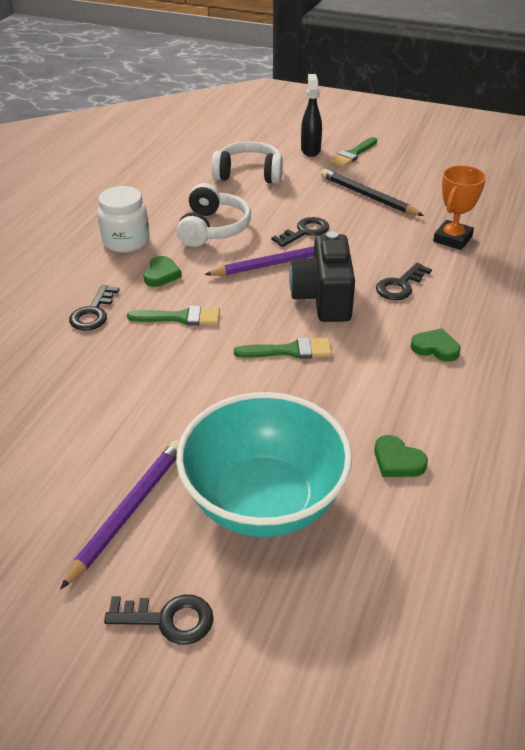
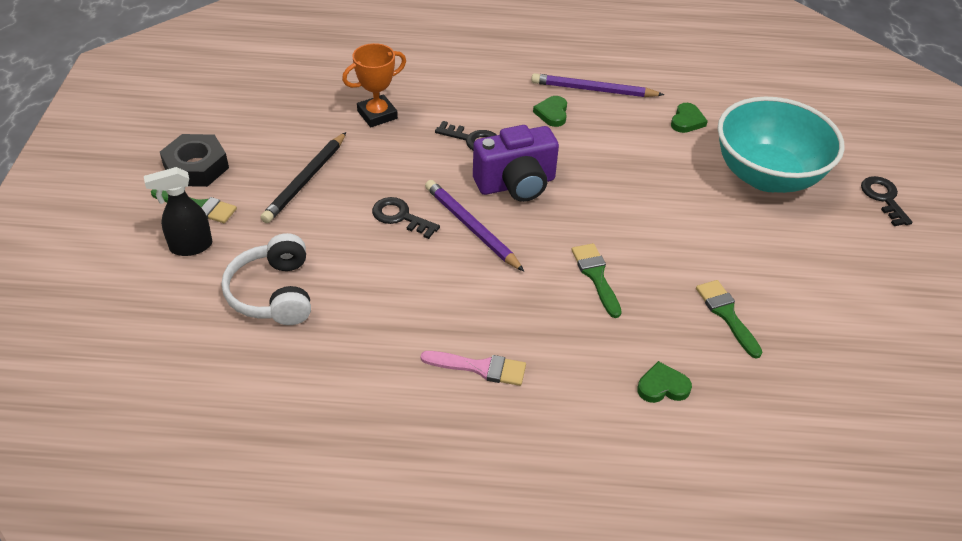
camera: 110 degrees left, 5 degrees up
(93, 313) = (625, 348): black key -> none
(126, 241) = (480, 368): white jar -> pink brush
(128, 511) = (827, 241): purple pencil -> purple pencil (593, 90)
(161, 274) = (531, 313): green heart -> green heart (662, 386)
(213, 228) = (421, 294): white headphones -> none
(289, 351) = (602, 192): green brush -> green brush (727, 315)
(323, 298) = (516, 184): black camera -> purple camera
(399, 156) = (196, 167): none -> black nut
(452, 239) = (377, 115): orange trophy -> orange trophy turned 45 degrees counterclockwise

